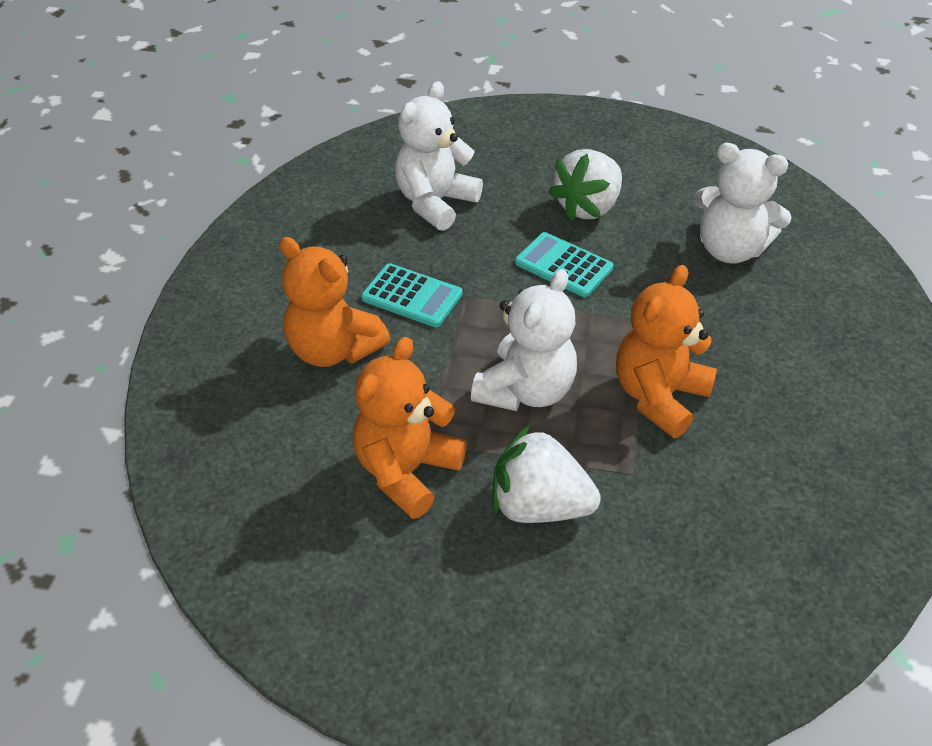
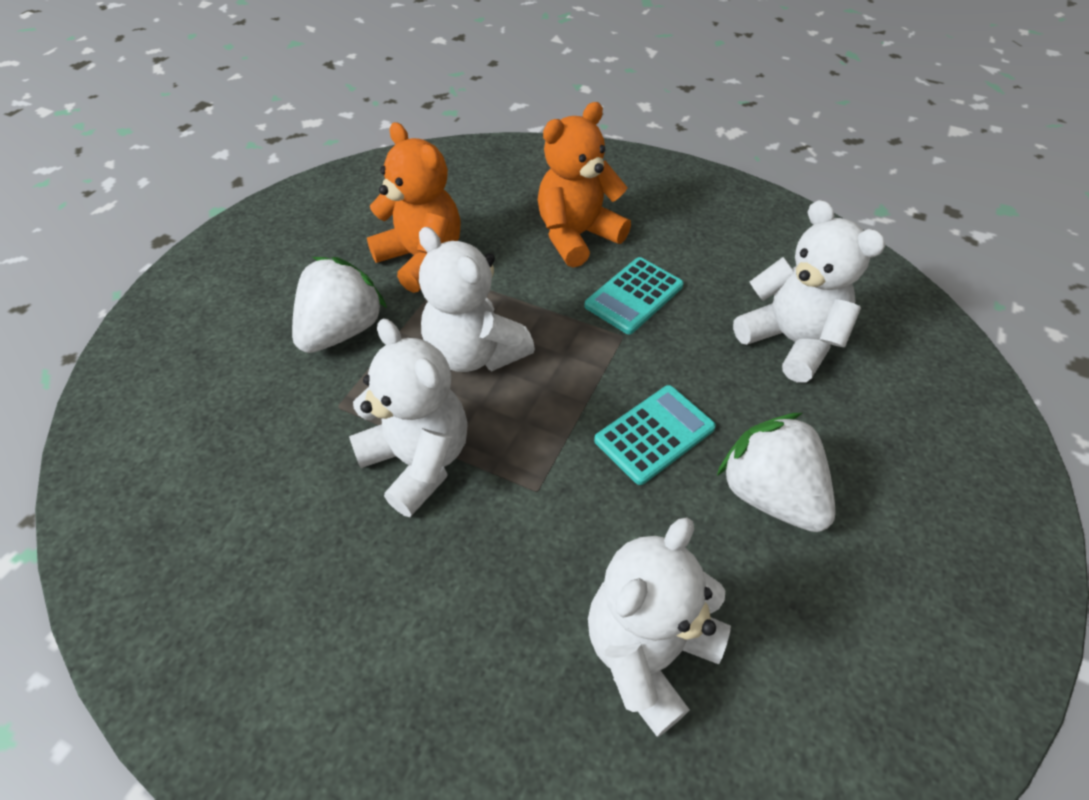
camera: 105 degrees right, 5 degrees up
(658, 396) = (418, 461): orange teddy bear -> white teddy bear

